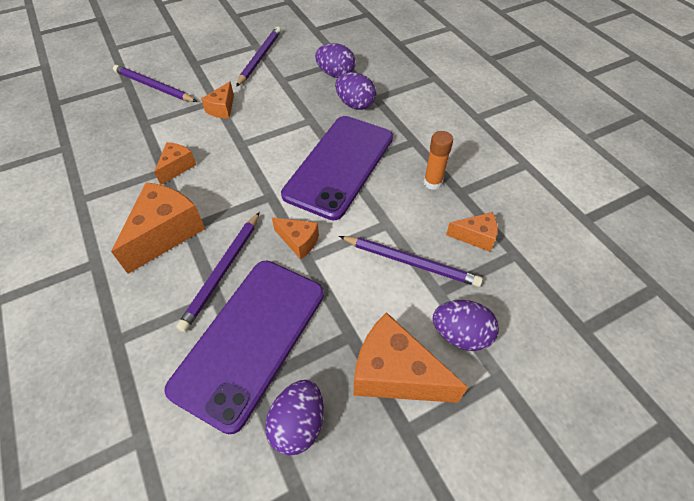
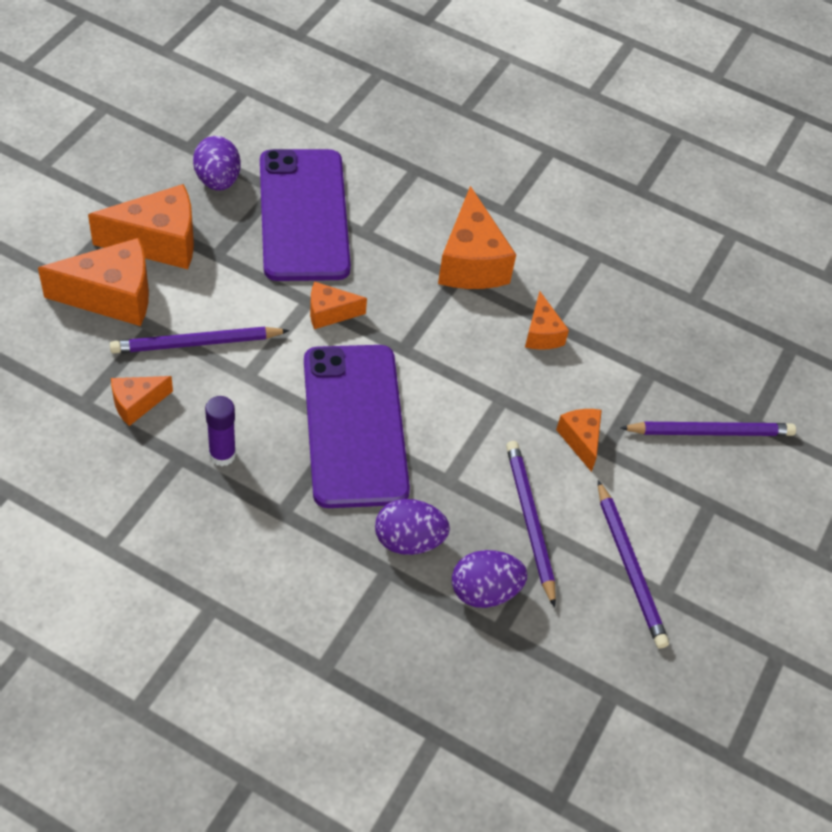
camera: 140 degrees right, 0 degrees up
(223, 271) = (379, 254): purple pencil -> purple pencil (529, 521)
(432, 182) = (222, 455): orange glue stick -> purple glue stick
(460, 334) = (112, 297): purple egg -> orange cheese

